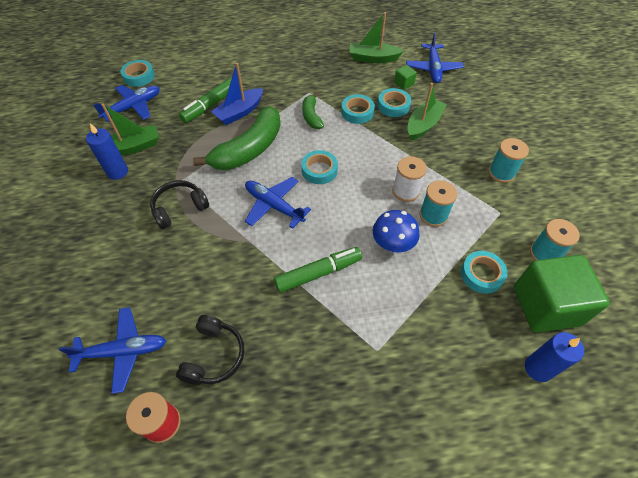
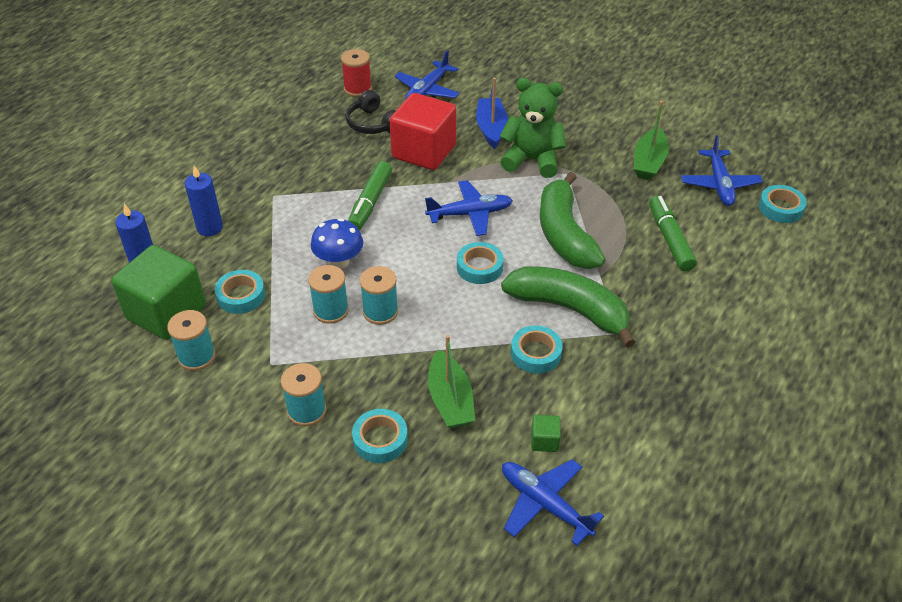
camera: 130 degrees right, 10 degrees down
(117, 172) = (620, 143): blue candle -> blue candle (210, 228)
(179, 208) = (532, 160): black headphones -> green teddy bear
(224, 284) = (424, 151): none -> red cube
(239, 112) = (635, 255): blue boat -> blue boat (491, 129)
(311, 116) = (569, 309): green banana -> green banana, size x1.93
(373, 58) = (633, 448): green boat -> none
(393, 106) = (512, 396): turquoise tape -> turquoise tape (380, 439)
(405, 191) = (380, 312): white spool -> turquoise spool

